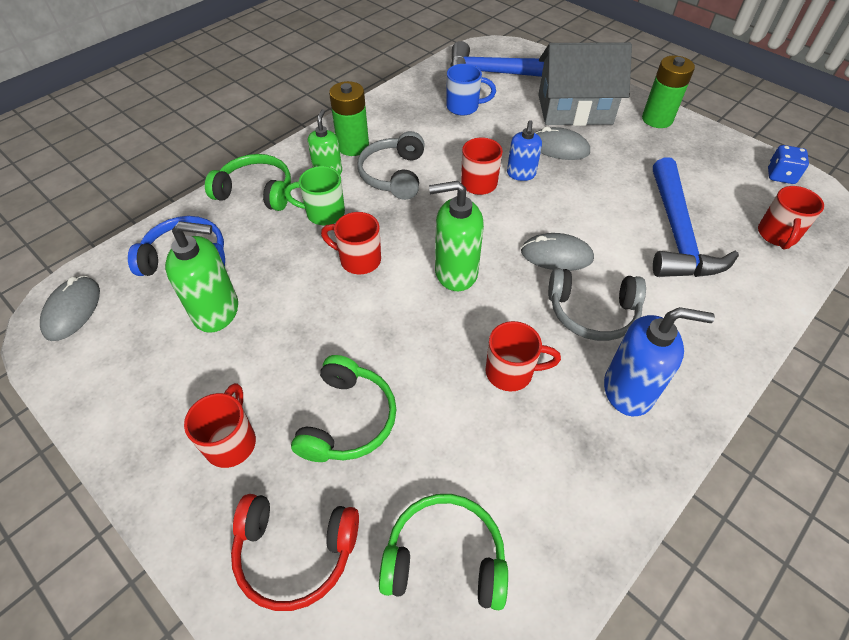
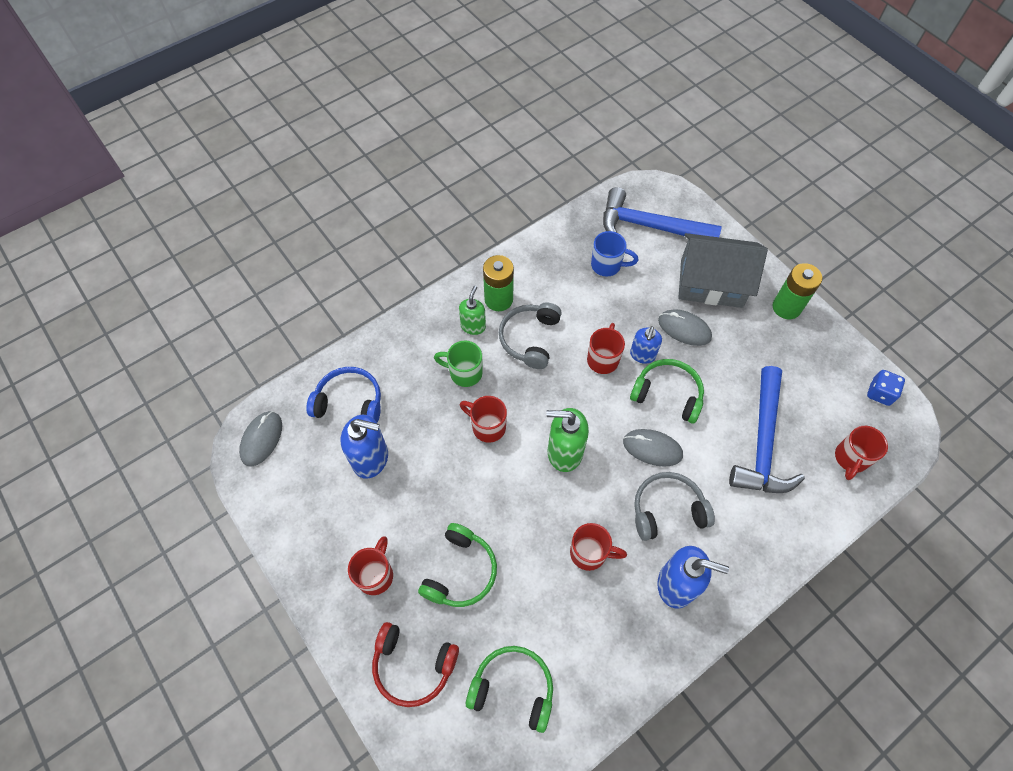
camera: 10 degrees right, 10 degrees up
(217, 311) = (371, 458): green soap dispenser -> blue soap dispenser
(256, 191) = (410, 340): green headphones -> green headphones (667, 394)
(592, 313) = (667, 510): grey headphones -> grey headphones turned 150 degrees clockwise

